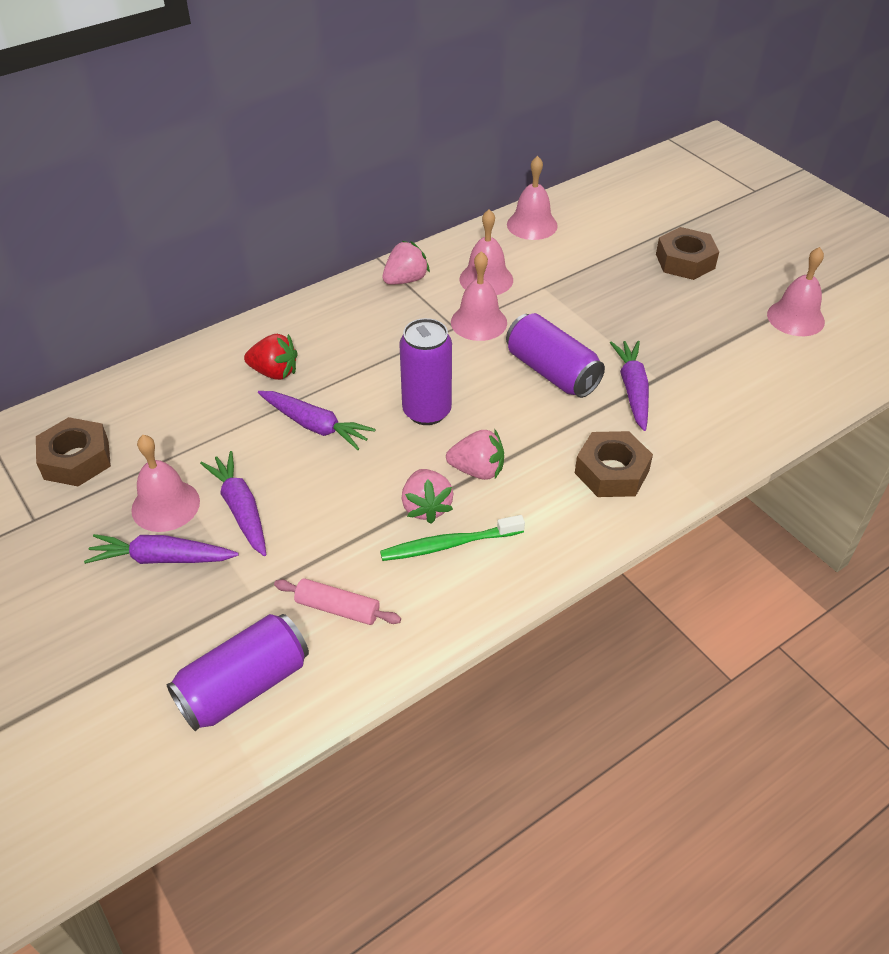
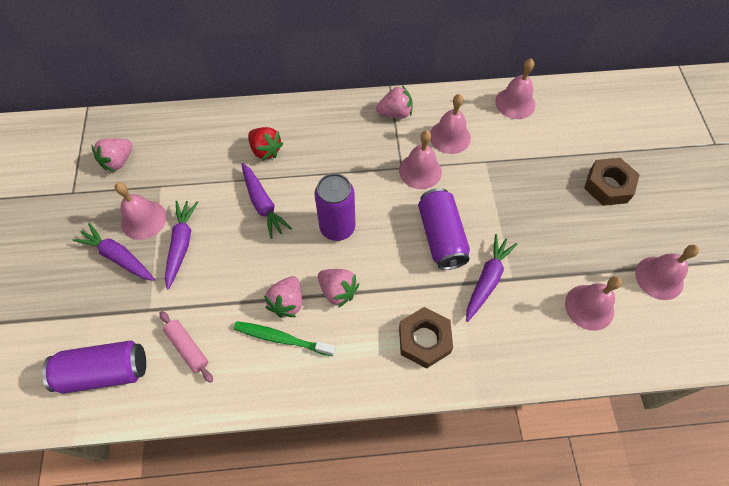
camera: 30 degrees right, 15 degrees up
(76, 459) = (118, 161): brown nut -> pink strawberry
(752, 369) = (589, 307): none -> pink bell

